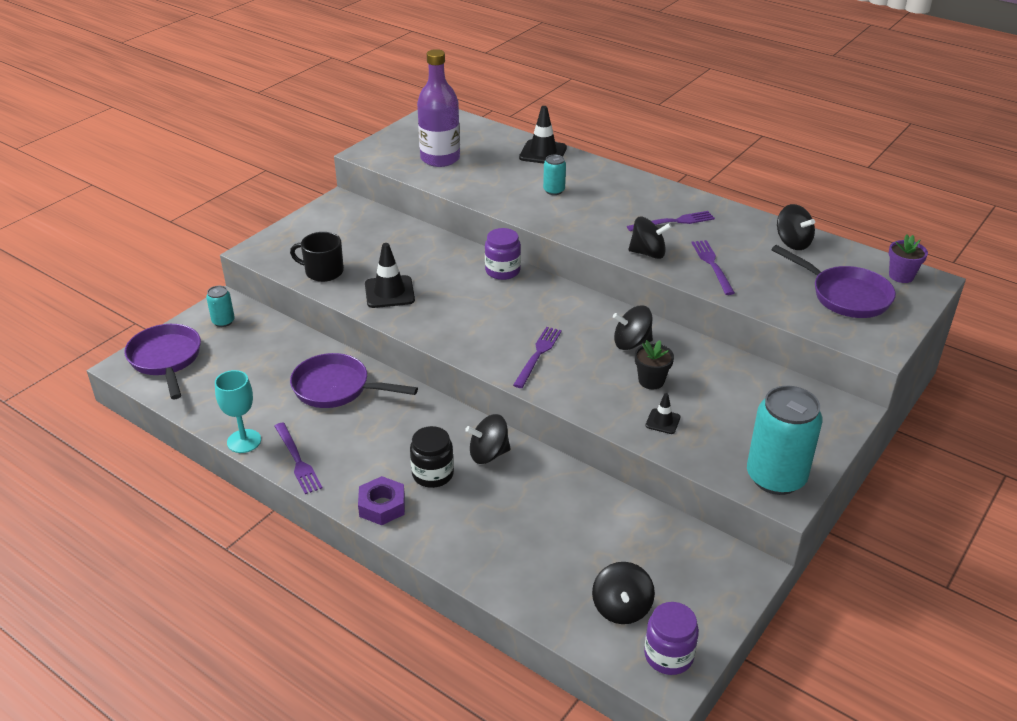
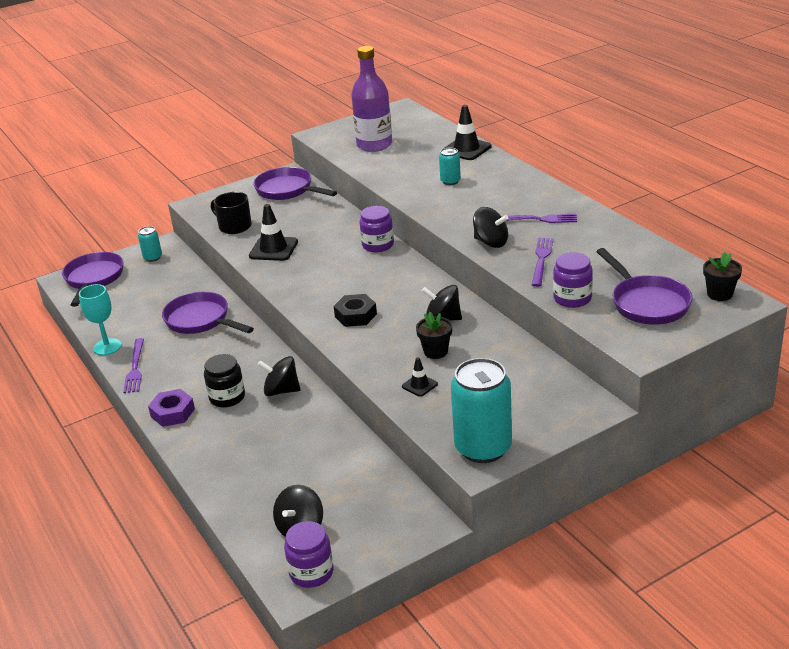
camera: 25 degrees right, 5 degrees down
(354, 220) = (287, 190): none -> purple pan
(538, 355) = (355, 315): purple fork -> black nut
(773, 302) = (572, 298): none -> purple jar
(792, 243) = (635, 251): black spinning top -> none
(901, 276) = (719, 294): purple flower pot -> black flower pot

